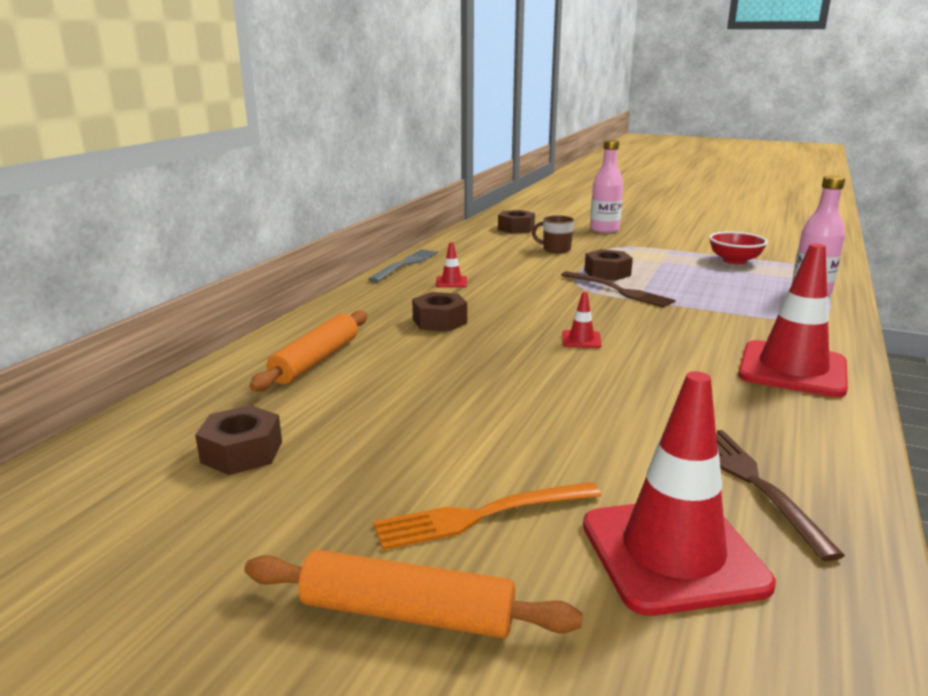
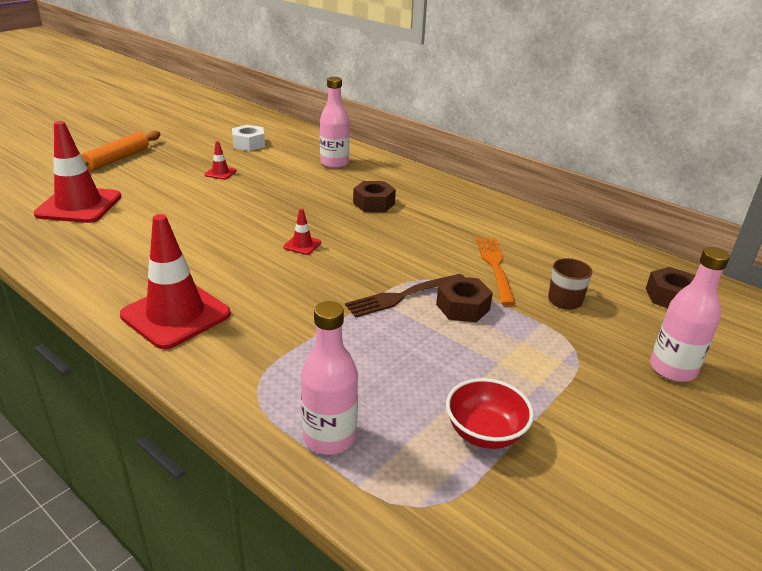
camera: 105 degrees right, 10 degrees up
(242, 452) = (249, 144): brown nut -> white nut
(316, 360) = (334, 163): orange rolling pin -> pink bottle
(406, 264) = (522, 211): grey fork -> none
(451, 282) = (462, 222): red traffic cone -> red traffic cone (220, 173)
(480, 516) = (150, 177): orange fork -> orange fork (495, 266)
(754, 482) = (90, 240): brown fork -> none

